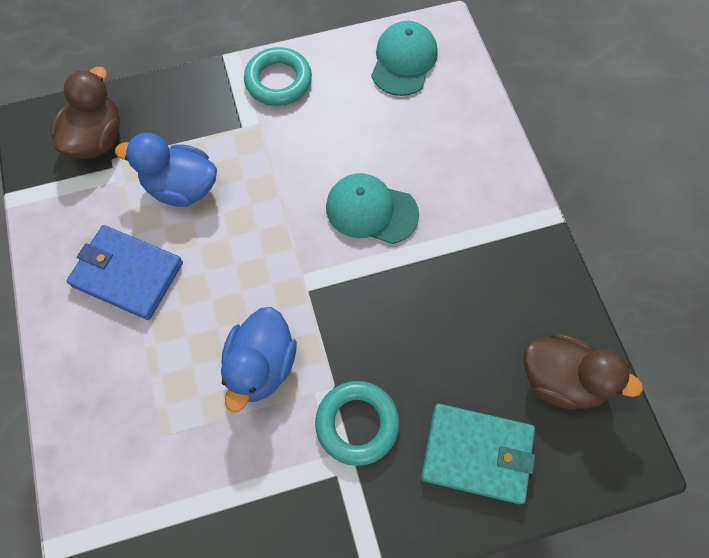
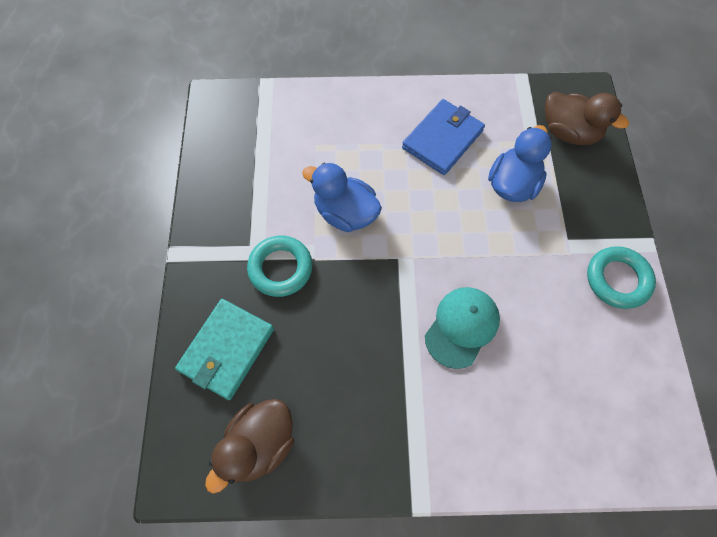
camera: 105 degrees right, 0 degrees up
(404, 61) = (634, 407): turquoise cap -> none

